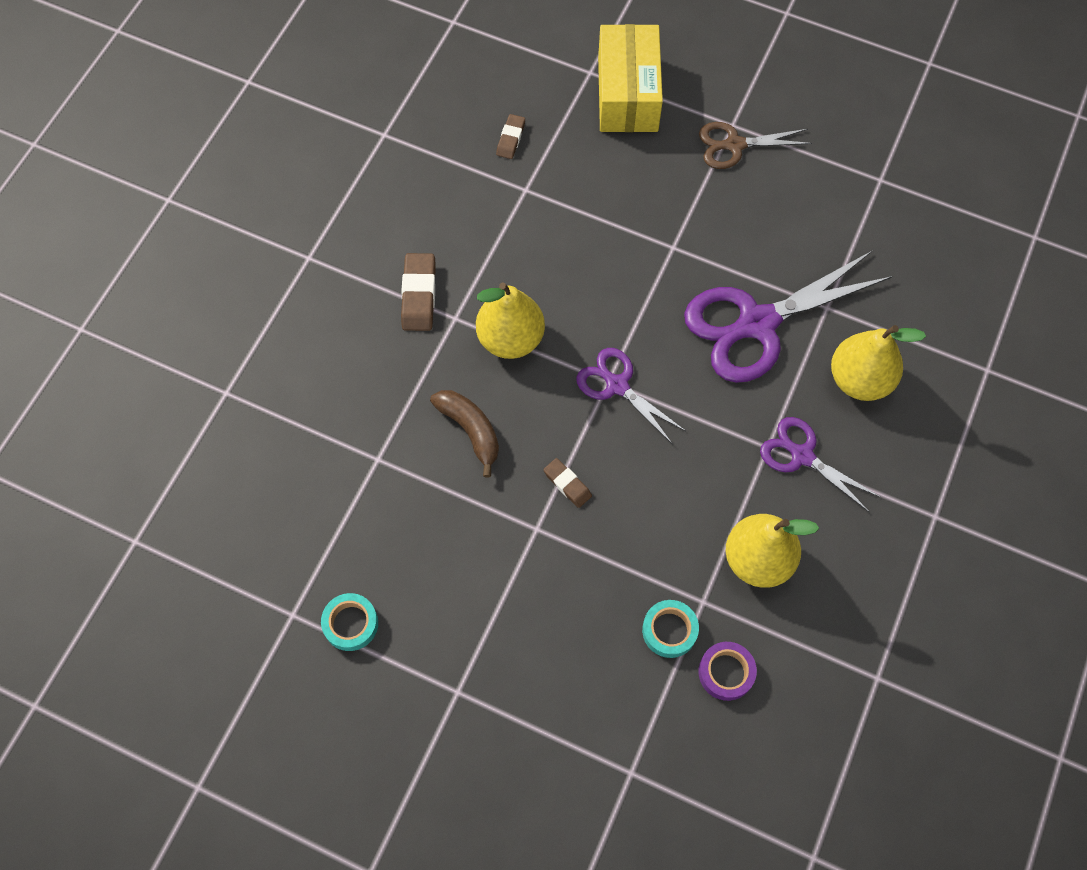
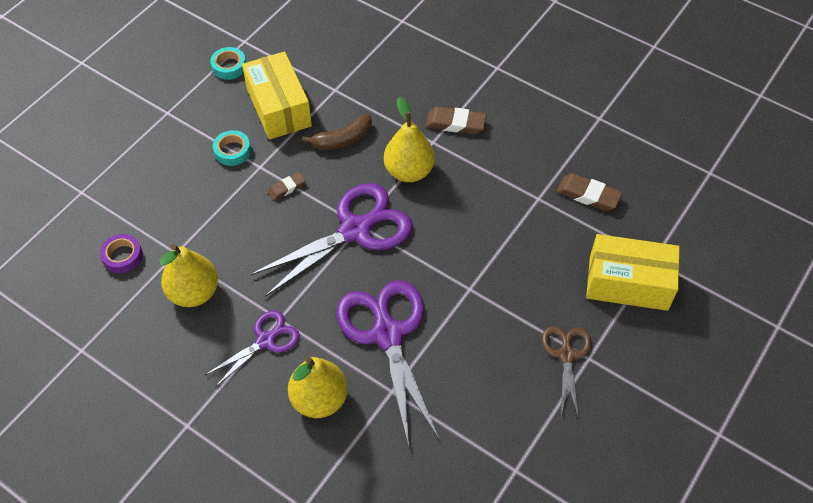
camera: 100 degrees right, 10 degrees down
(424, 529) = (279, 107): none -> yellow box
(511, 139) = (588, 195): brown eraser -> brown eraser, size x1.63
(616, 385) = (356, 229): purple scissors -> purple scissors, size x1.81
(669, 630) = (163, 229): turquoise tape -> turquoise tape (232, 151)

